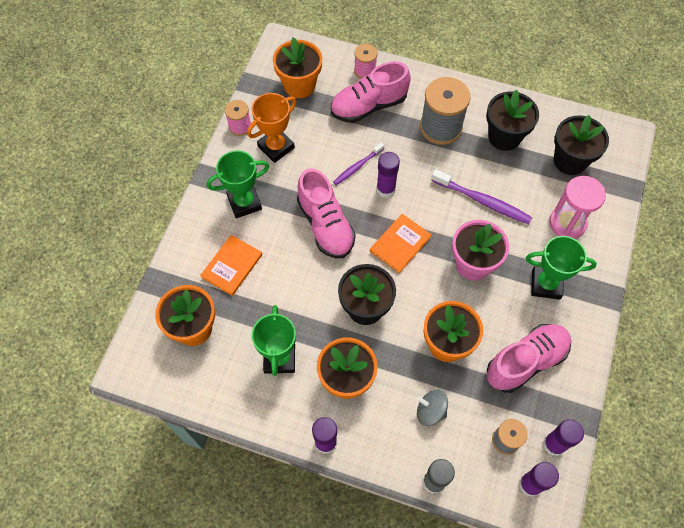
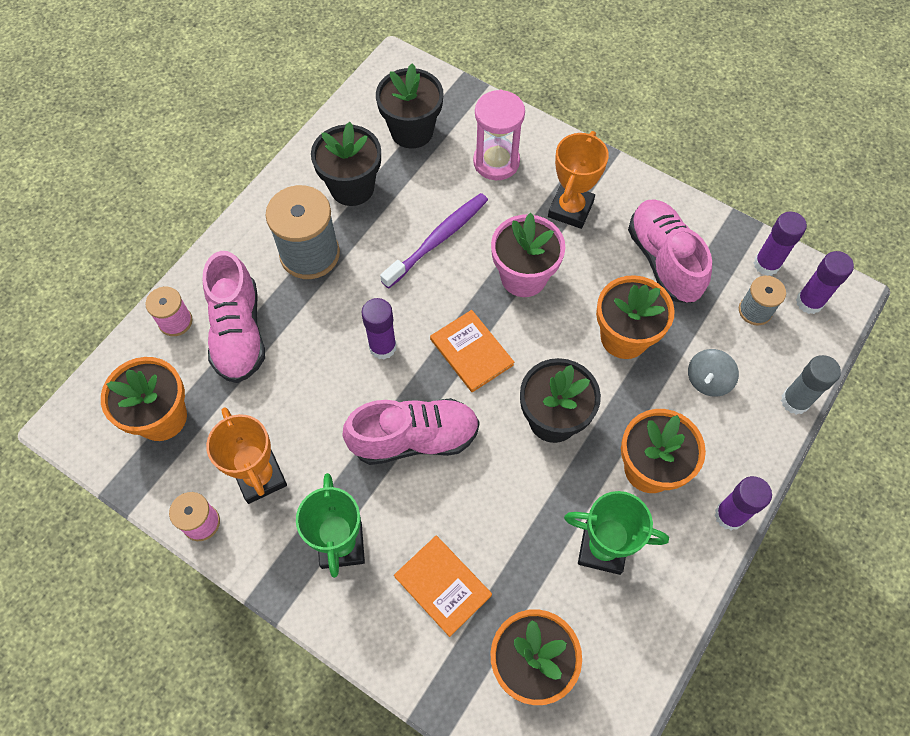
camera: 75 degrees left, 0 degrees up
(357, 167) = (334, 373): purple toothbrush -> none
(546, 284) = (570, 209): green trophy -> orange trophy

